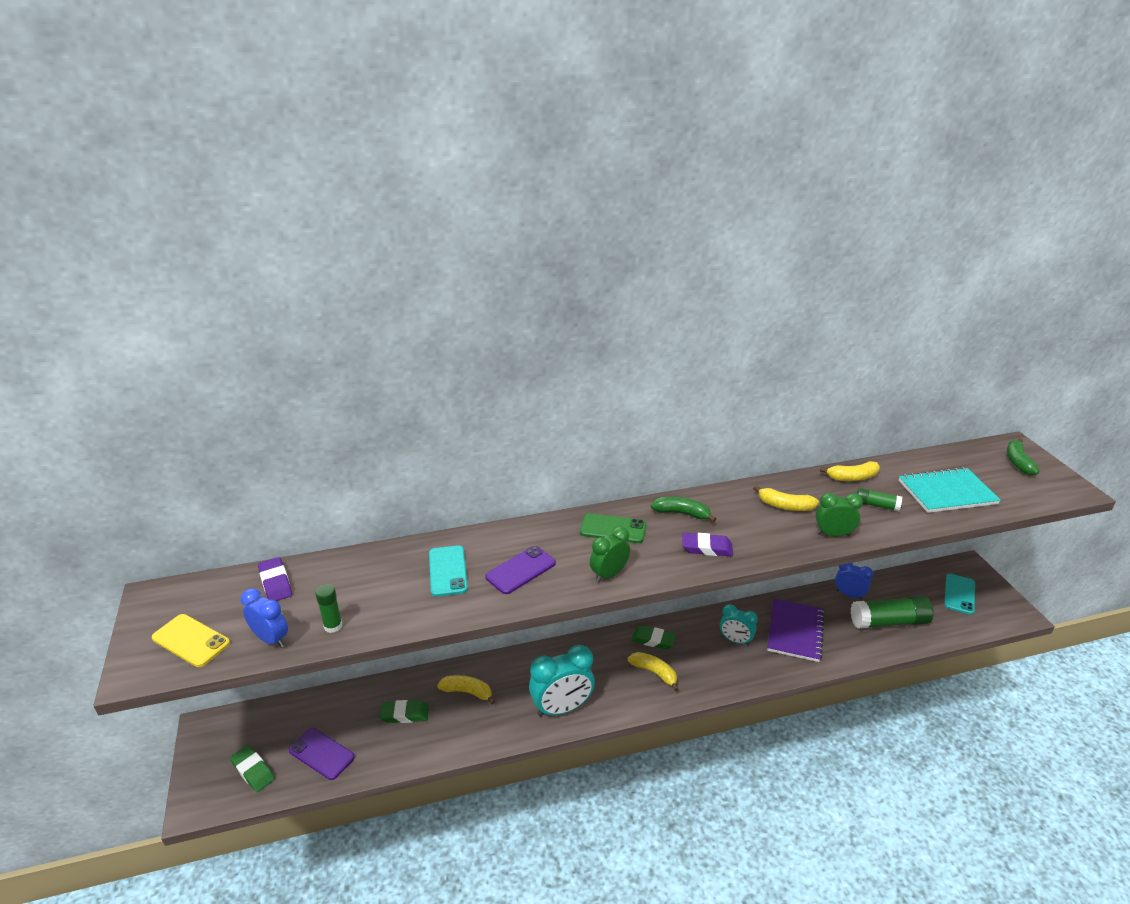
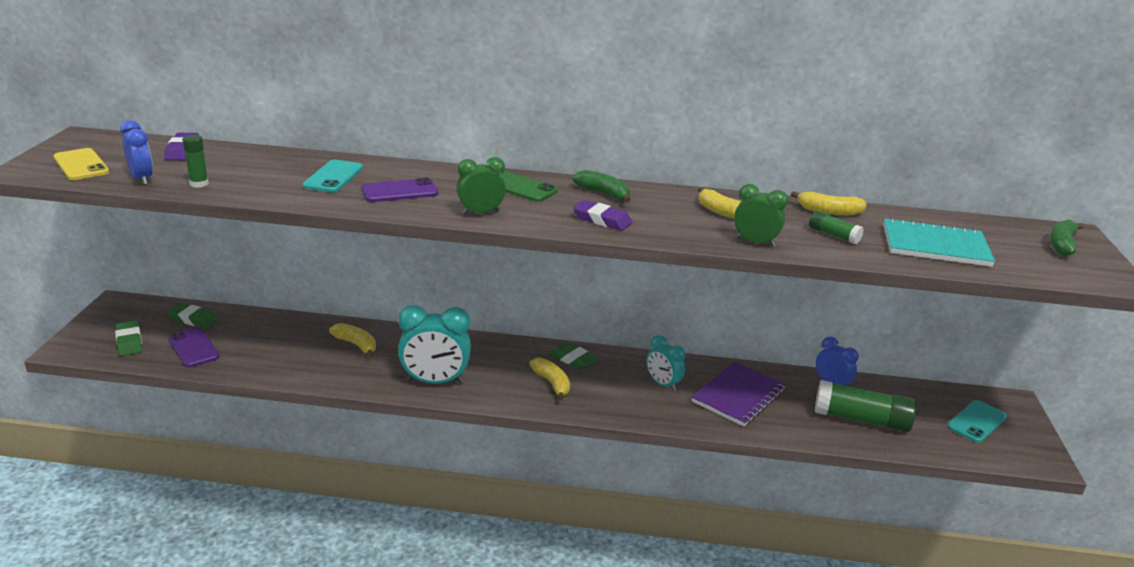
camera: 20 degrees right, 5 degrees down
(404, 714) = (286, 343): green eraser -> green eraser (193, 319)

